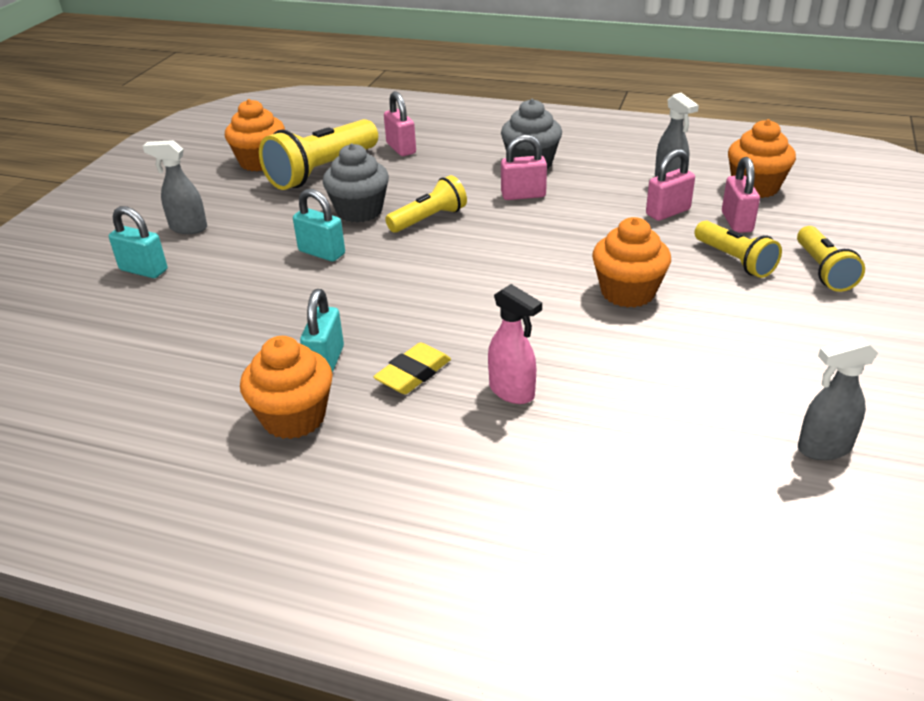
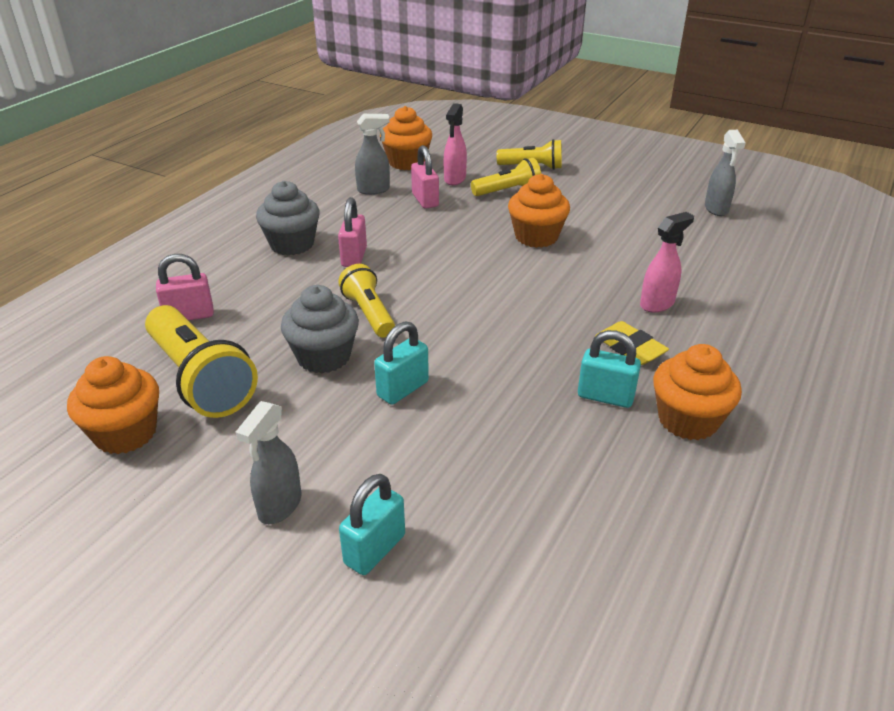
camera: 80 degrees left, 0 degrees up
(736, 222) = (454, 179): pink padlock -> pink spray bottle

